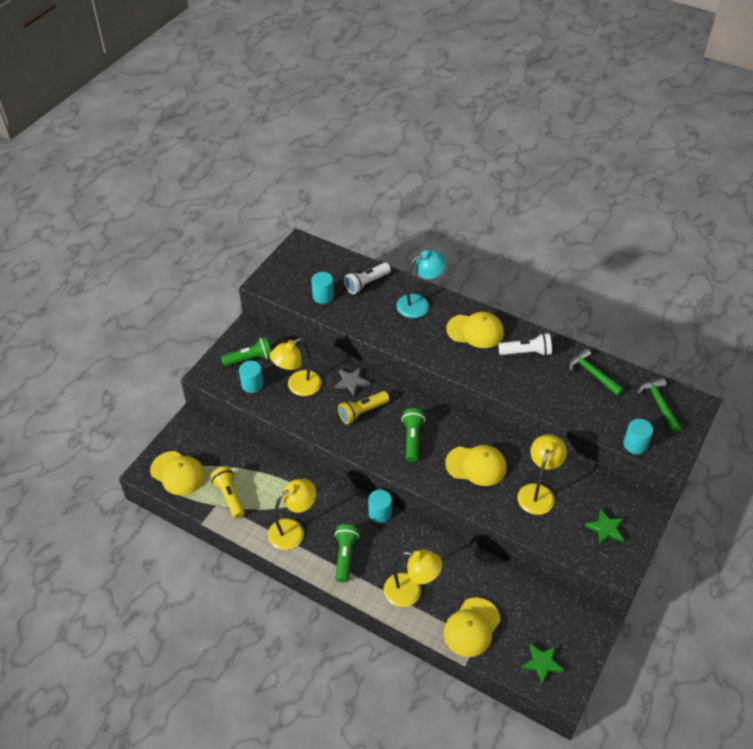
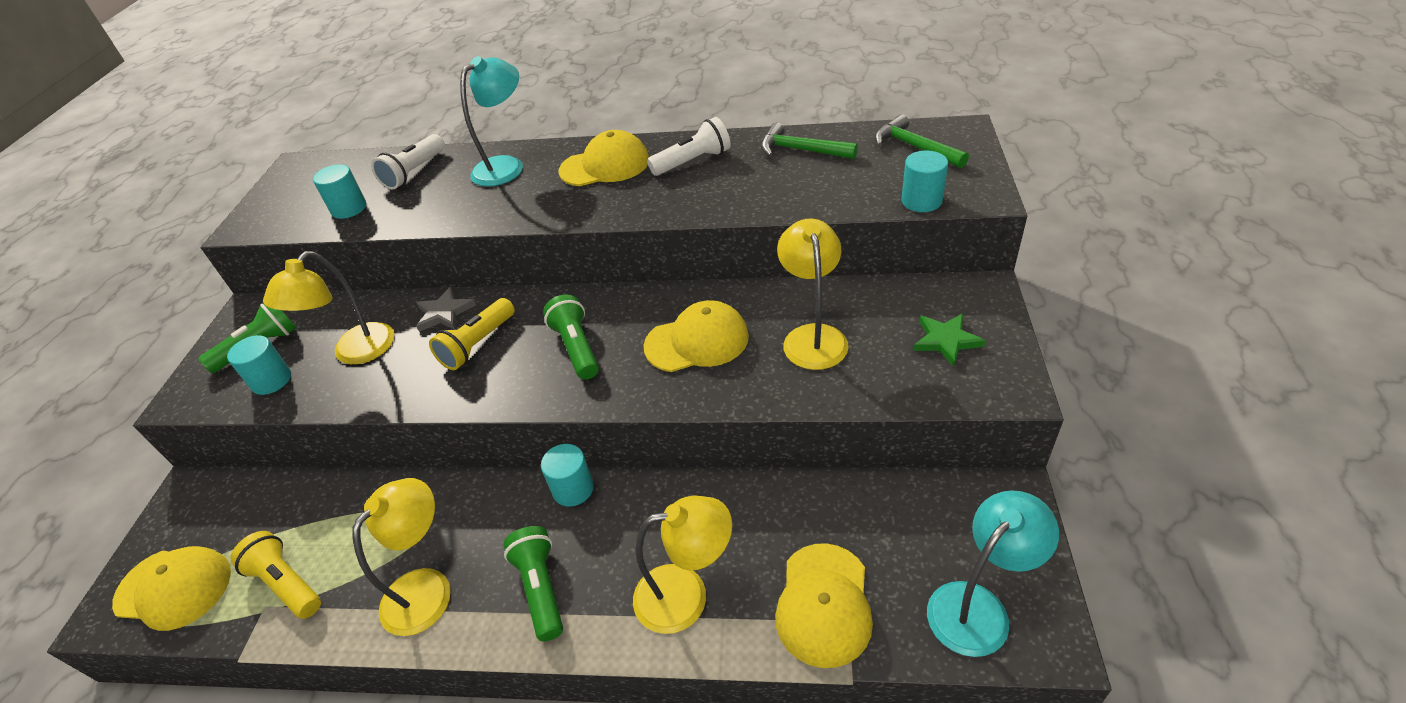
camera: 20 degrees left, 5 degrees down
(542, 663) = (978, 606): green star -> turquoise lamp

